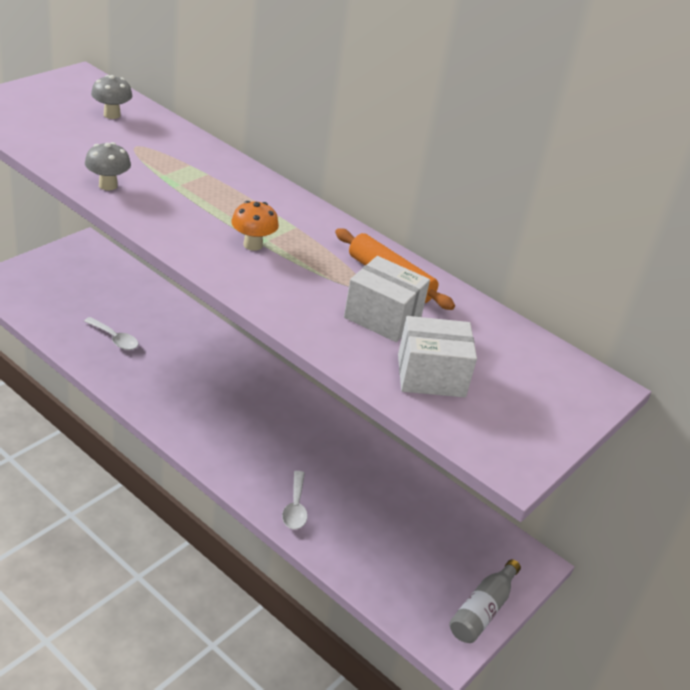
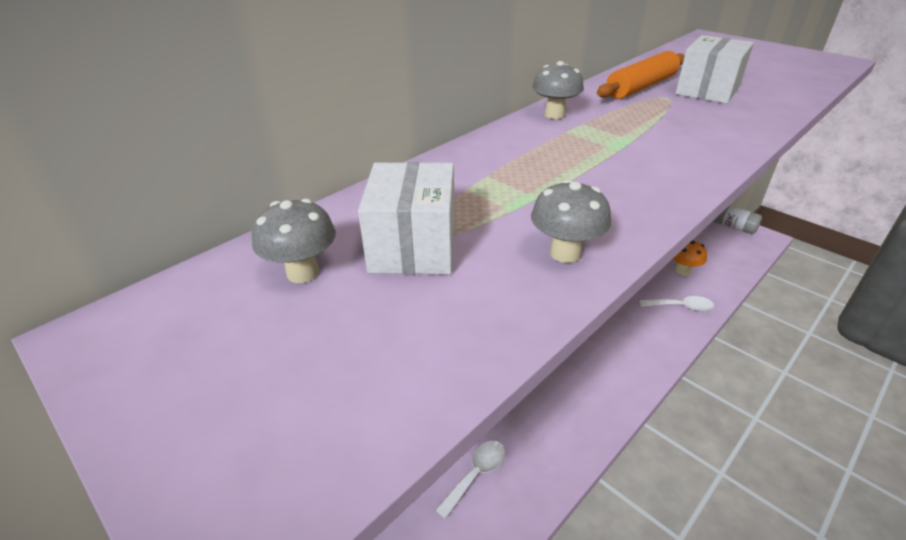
camera: 80 degrees left, 0 degrees up
(253, 245) = (640, 144): orange mushroom -> orange mushroom (682, 271)
(316, 217) = (554, 115): none -> grey mushroom
(431, 375) = (768, 77): white box -> white box (413, 246)

